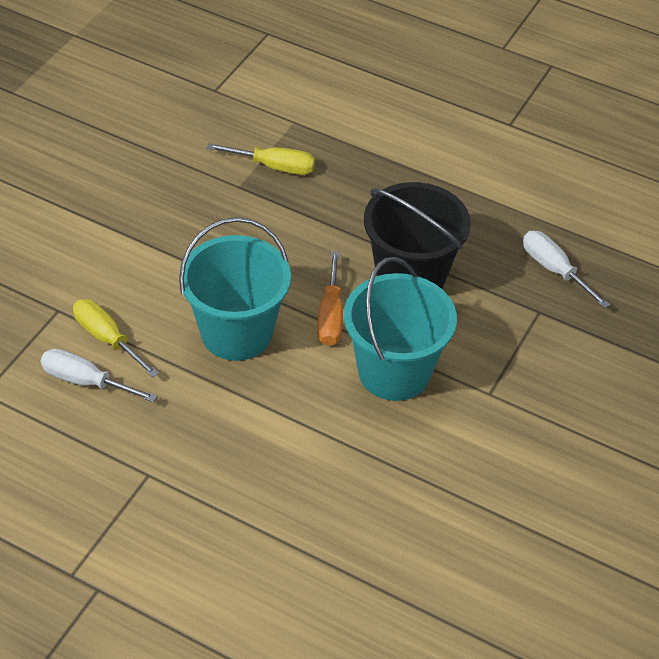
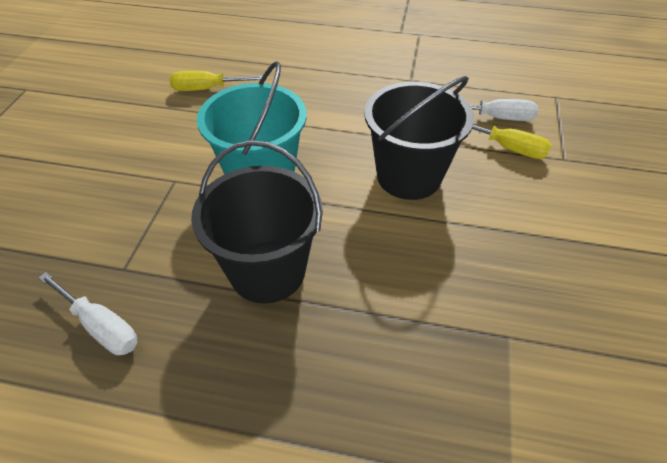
camera: 165 degrees right, 0 degrees up
(236, 333) = (409, 176): turquoise bucket -> black bucket
(274, 167) = (487, 383): yellow screwdriver -> yellow screwdriver (207, 89)
(330, 315) = (334, 211): orange screwdriver -> none

